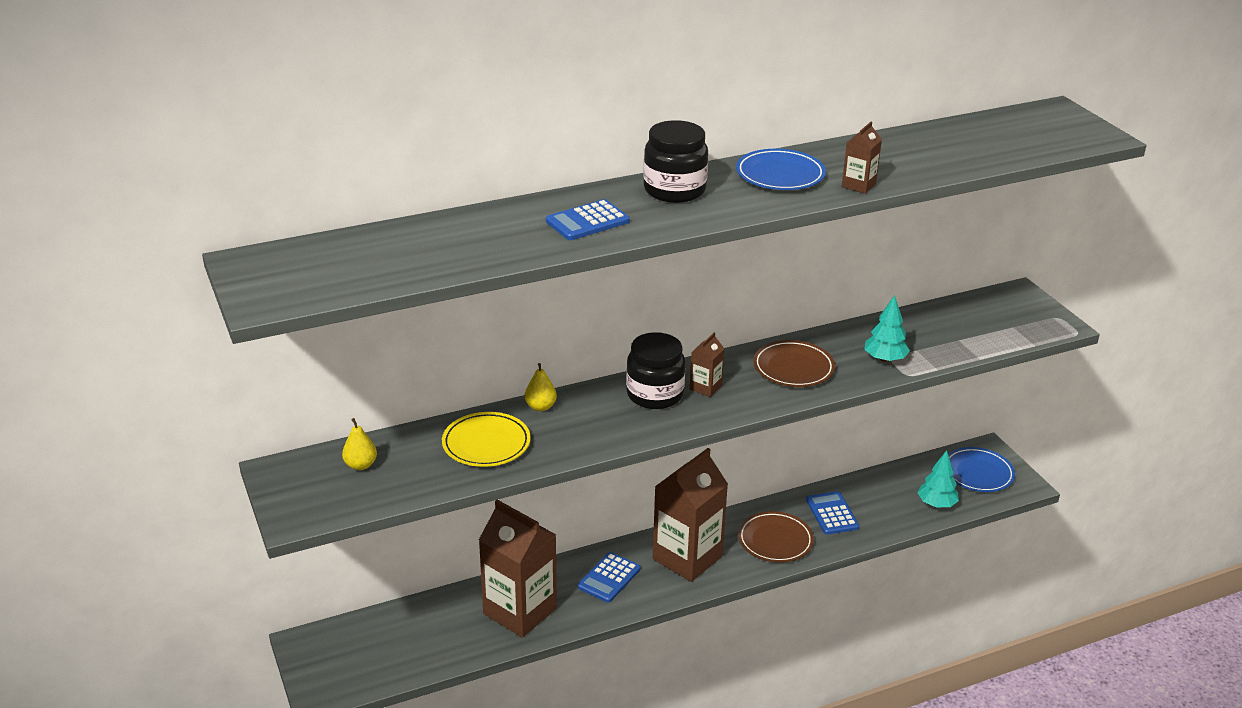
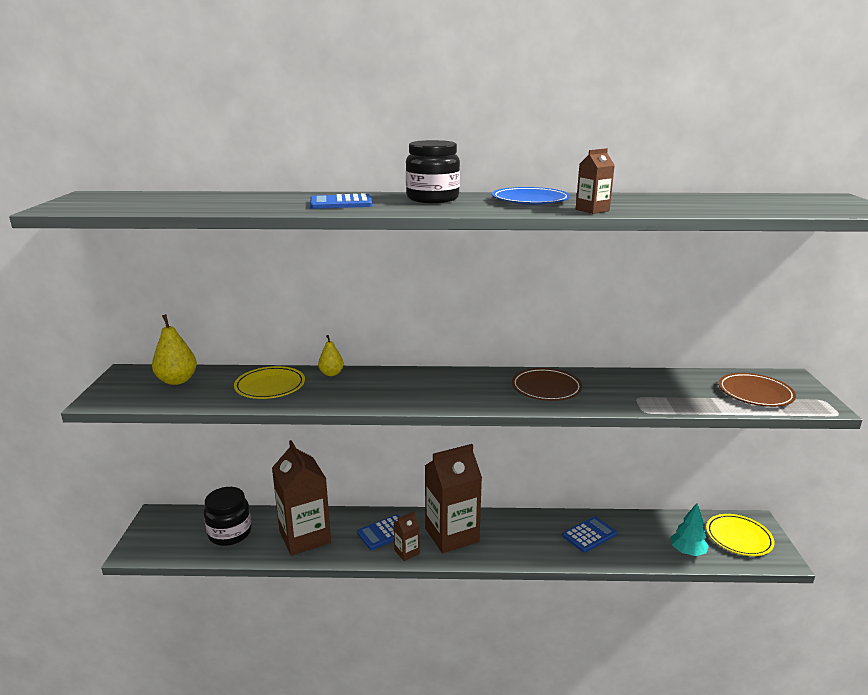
camera: 25 degrees right, 10 degrees down
(360, 465) = (177, 380): yellow pear -> yellow pear, size x1.62
(655, 394) = (420, 383): black jar -> black jar (230, 533)
(705, 387) = (463, 386): brown carton -> brown carton (407, 552)
(775, 540) = (529, 542): brown plate -> brown plate (755, 393)
(832, 514) = (589, 535): blue calculator -> blue calculator turned 45 degrees clockwise
(885, 359) = (631, 397): turquoise tree -> none
(978, 473) = (738, 538): blue plate -> yellow plate

